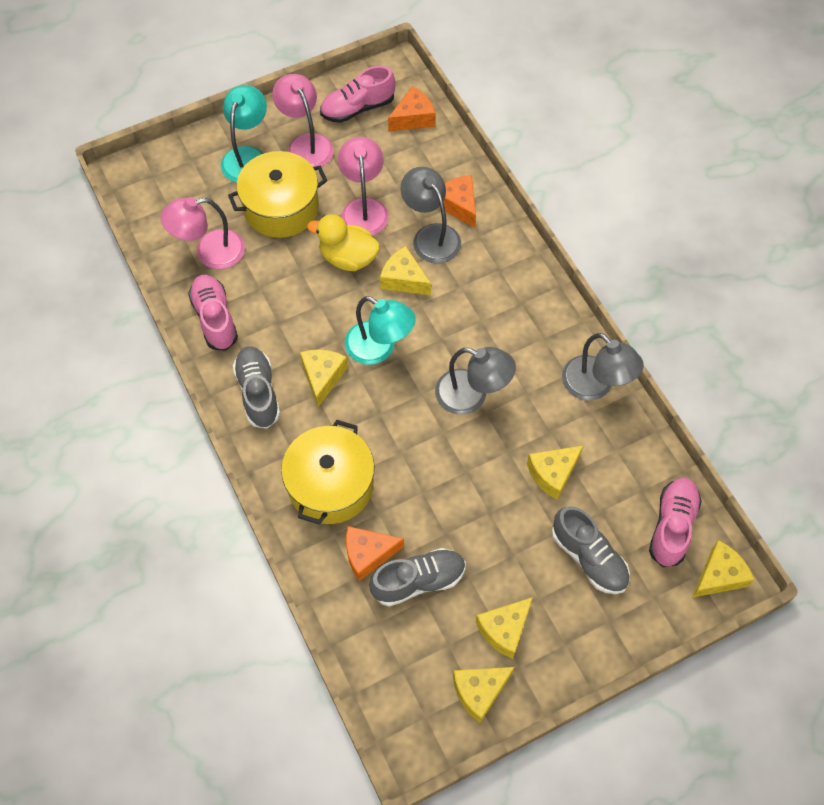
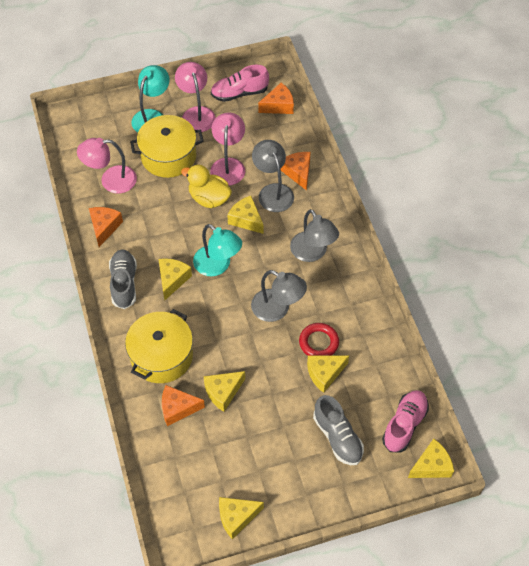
camera: 10 degrees right, 5 degrees down
(215, 318) = (104, 227): pink shoe -> orange cheese
(418, 581) = (210, 433): grey shoe -> none
(504, 630) = (264, 477): yellow cheese -> yellow cheese (223, 392)
(536, 432) = (318, 342): none -> red ring
(595, 386) = (370, 316): grey lamp -> grey lamp (312, 253)

